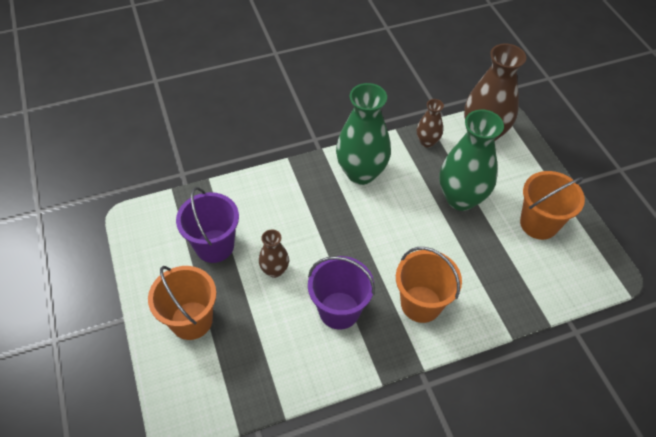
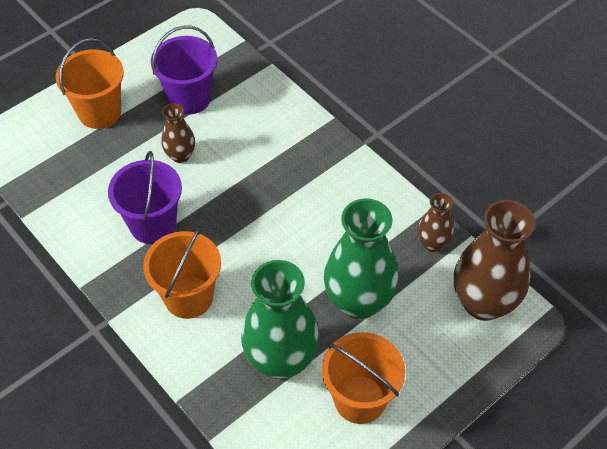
camera: 70 degrees right, 0 degrees up
(361, 173) = (347, 191): green vase -> green vase (281, 360)

